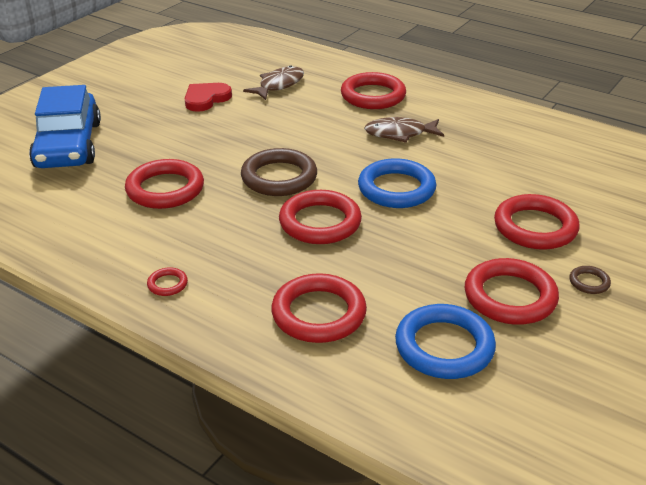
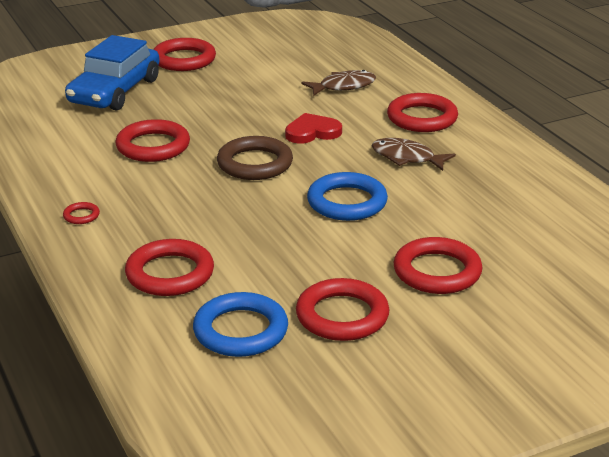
camera: 30 degrees right, 5 degrees down
(206, 99) = (265, 82): red heart -> red heart (312, 132)
(320, 222) = (248, 208): red ring -> red ring (184, 59)
(589, 282) = (430, 330): brown ring -> none

